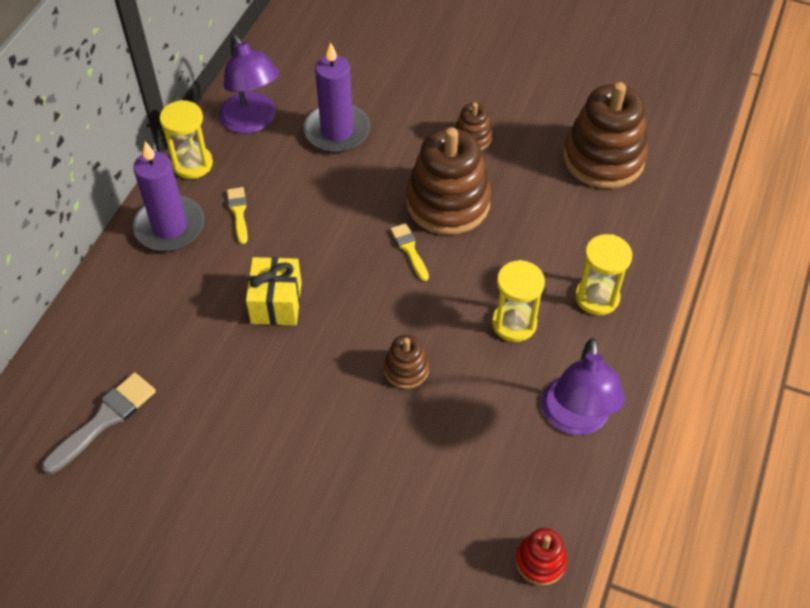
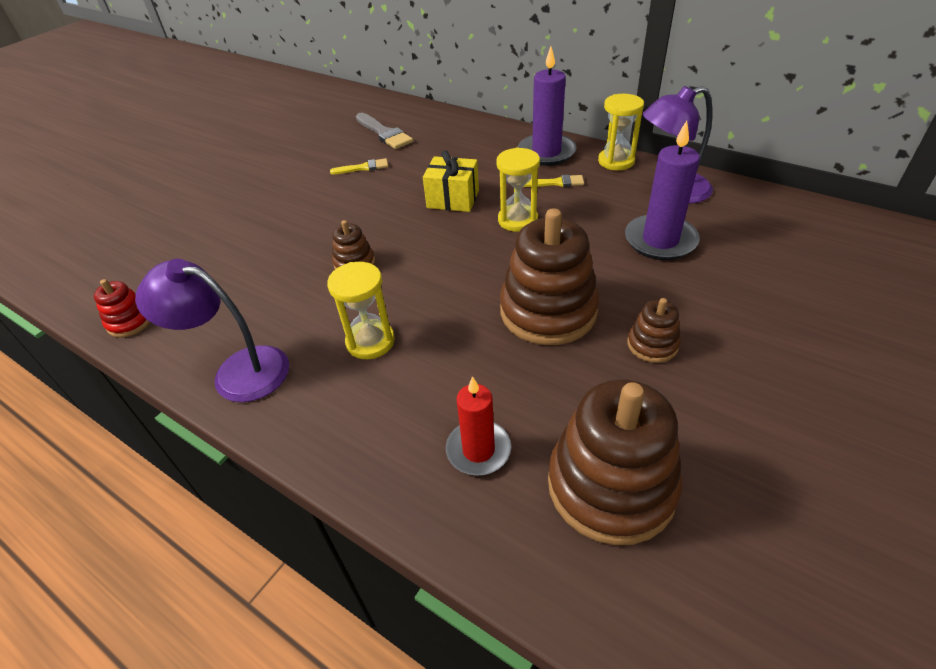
camera: 105 degrees right, 10 degrees down
(409, 249) = (489, 277): yellow brush -> yellow brush (363, 168)
(597, 297) = (374, 422): yellow hourglass -> yellow hourglass (518, 220)
(600, 229) = (478, 450): none -> red candle

